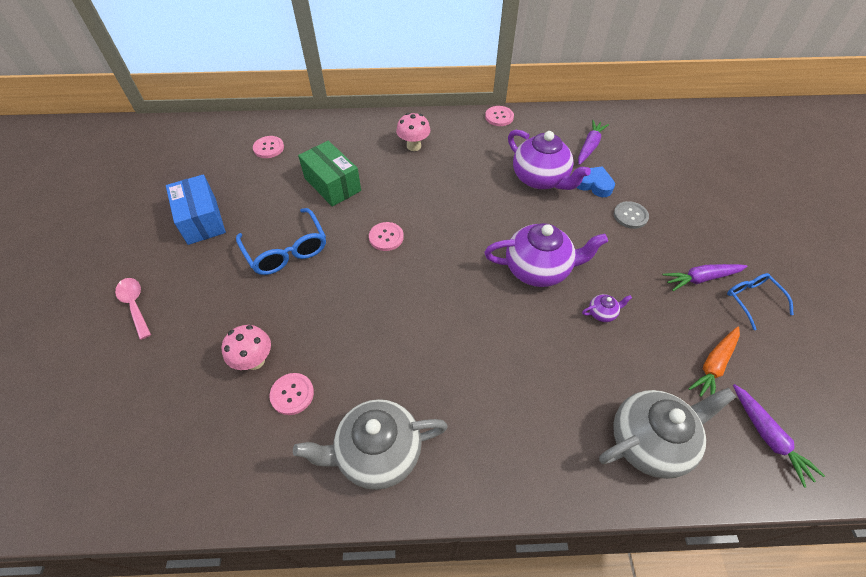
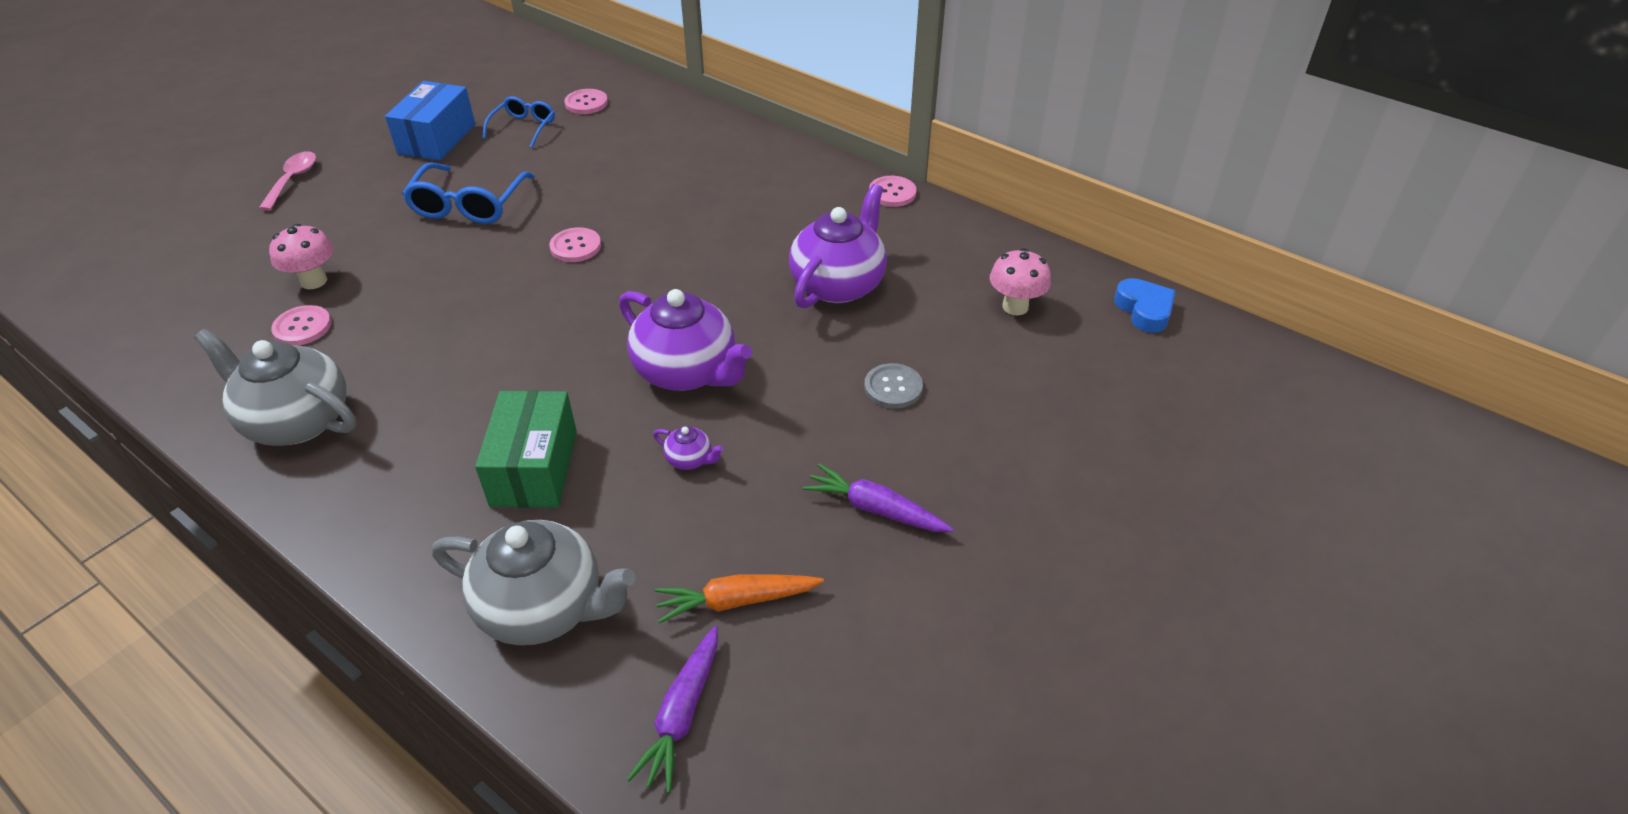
camera: 40 degrees right, 10 degrees down
(332, 184) = (597, 168): green box -> green box (534, 468)
(414, 146) = (739, 174): pink mushroom -> pink mushroom (1015, 307)
(540, 179) = (838, 284): purple teapot -> purple teapot turned 150 degrees counterclockwise
(589, 146) = (964, 284): purple carrot -> none
(593, 184) = (899, 327): blue heart -> blue heart (1144, 310)
(753, 301) = (908, 578): blue glasses -> blue glasses (523, 128)

